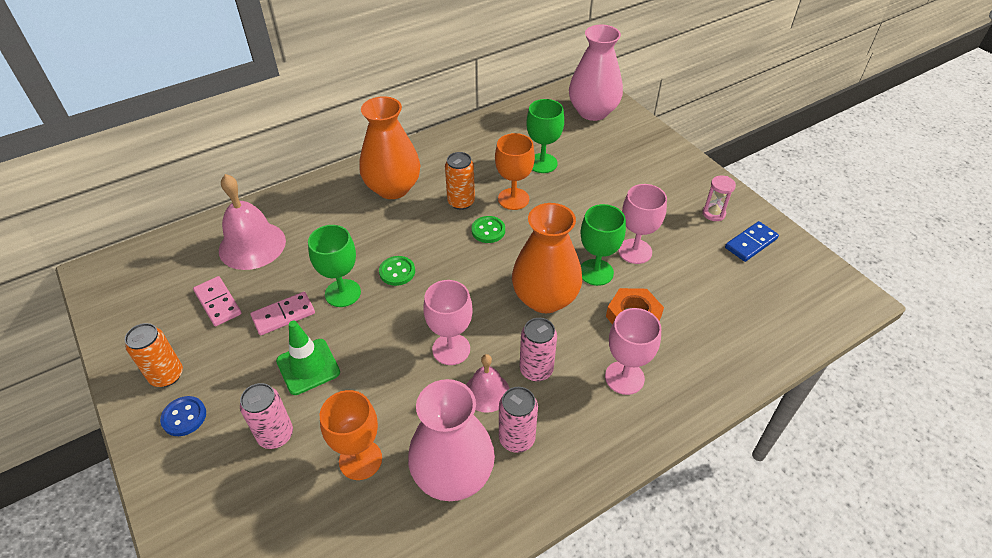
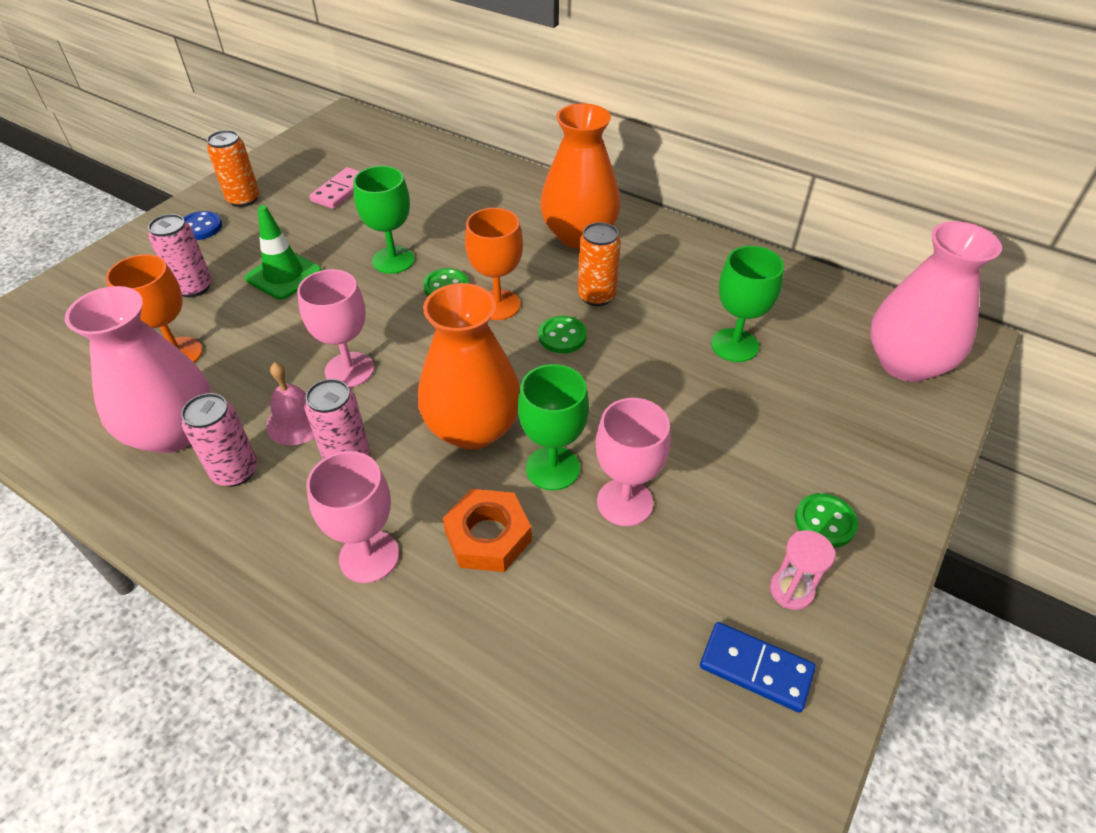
camera: 65 degrees right, 0 degrees up
(252, 245) = (427, 179): pink bell -> none
(283, 315) = (344, 234): pink domino -> none
(513, 199) = (638, 340): orange goblet -> orange goblet (498, 305)
(679, 185) = (825, 522): none -> green button

